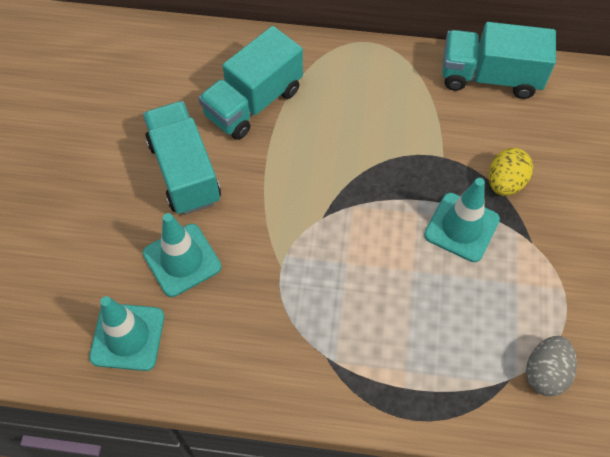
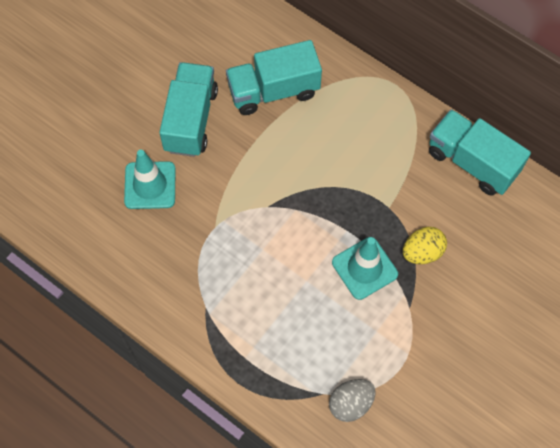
camera: 30 degrees right, 5 degrees up
(127, 337) = (83, 220): turquoise traffic cone -> none

